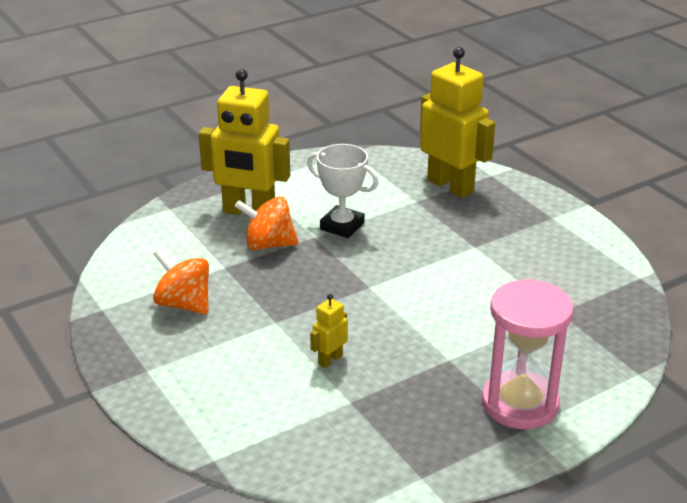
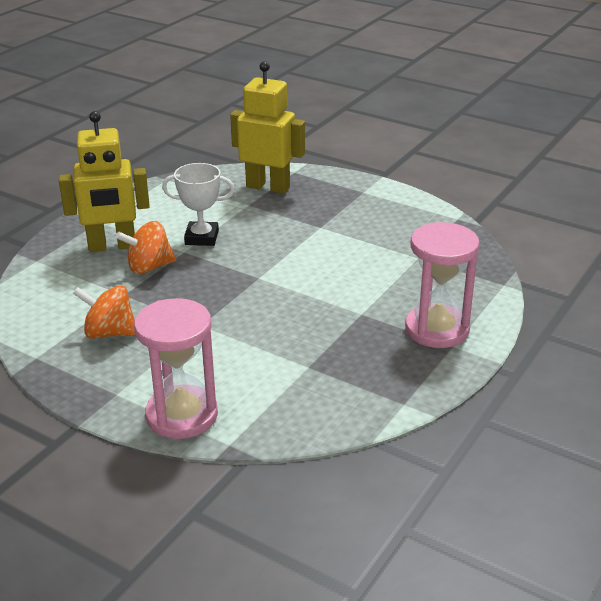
camera: 25 degrees left, 0 degrees up
(191, 413) = (182, 415): none -> pink hourglass
(330, 360) = (268, 340): yellow robot -> none

